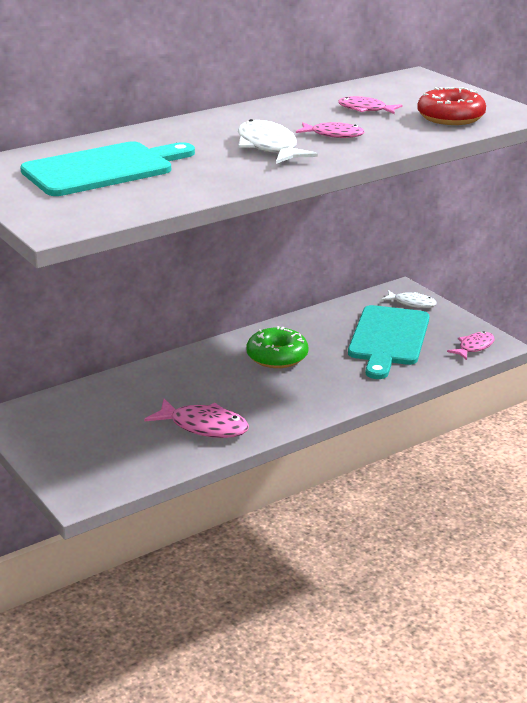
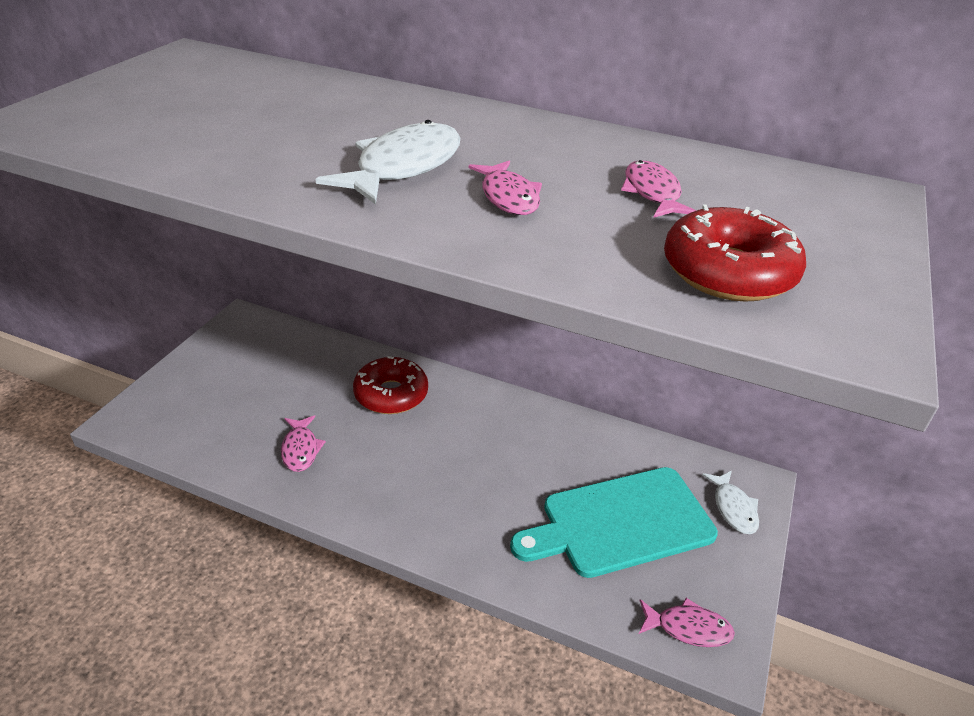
camera: 55 degrees right, 10 degrees up
(104, 169) = (229, 101): turquoise cutting board -> none
(186, 377) = (391, 394): none -> red donut
(204, 426) = (300, 449): pink fish -> pink fish, size x0.63
(277, 356) = (488, 442): green donut -> none

